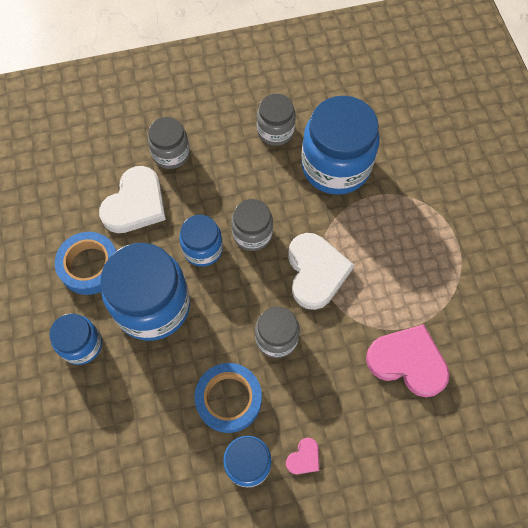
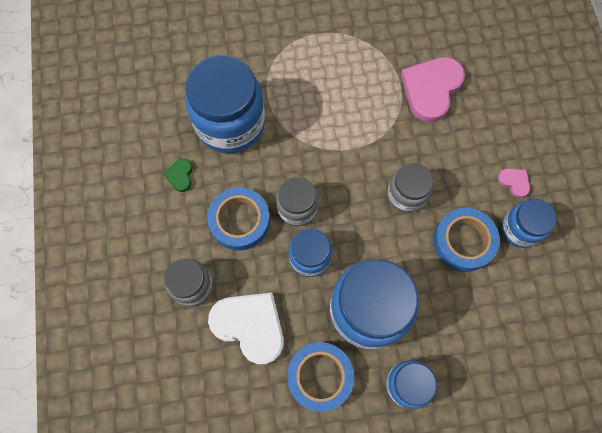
camera: 85 degrees left, 5 degrees up
(235, 185) = (240, 221): none -> blue tape
(275, 131) = (180, 175): grey jar -> green heart
(316, 272) = (342, 154): white heart -> none

